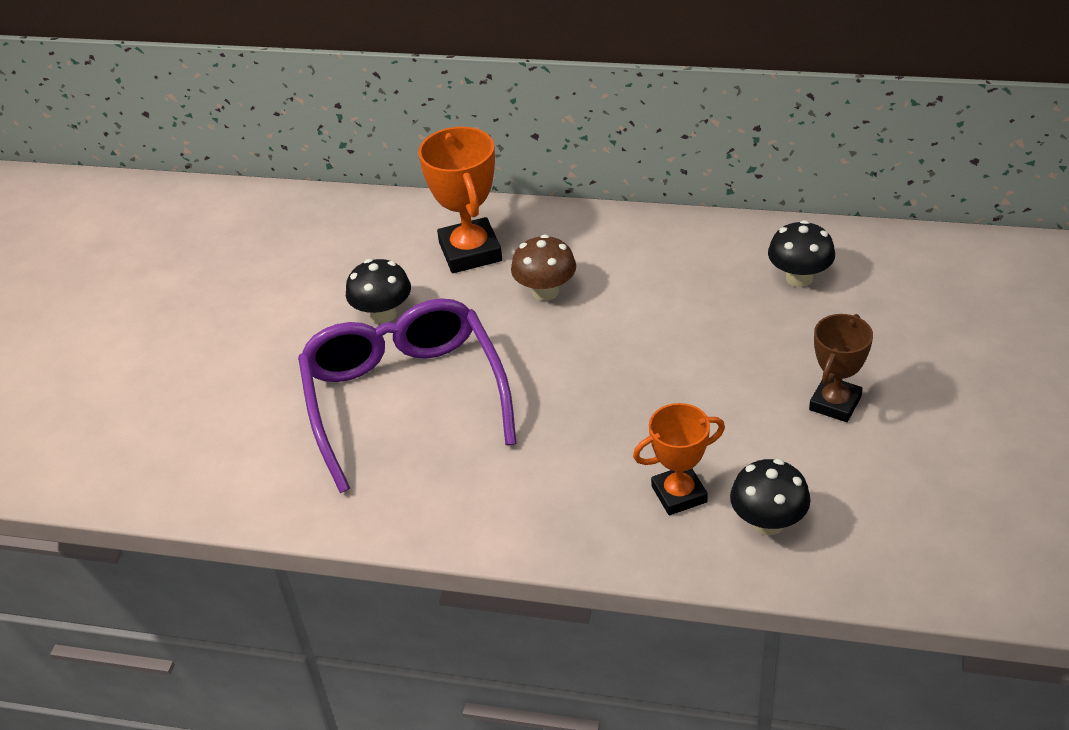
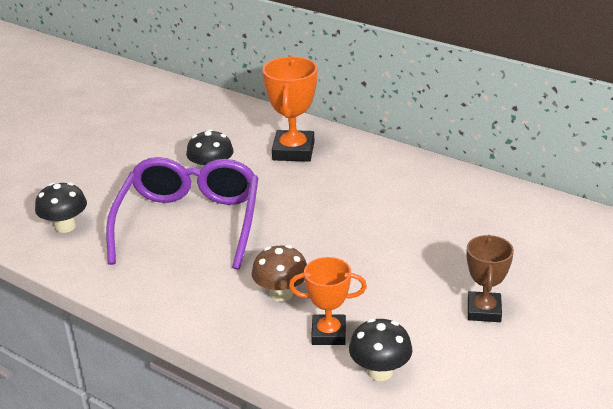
camera: 20 degrees right, 10 degrees down
(545, 291) = (326, 186): brown mushroom -> brown mushroom (281, 294)
(799, 278) = (512, 225): black mushroom -> black mushroom (65, 226)
(835, 403) = (484, 311): brown trophy -> brown trophy turned 45 degrees counterclockwise

